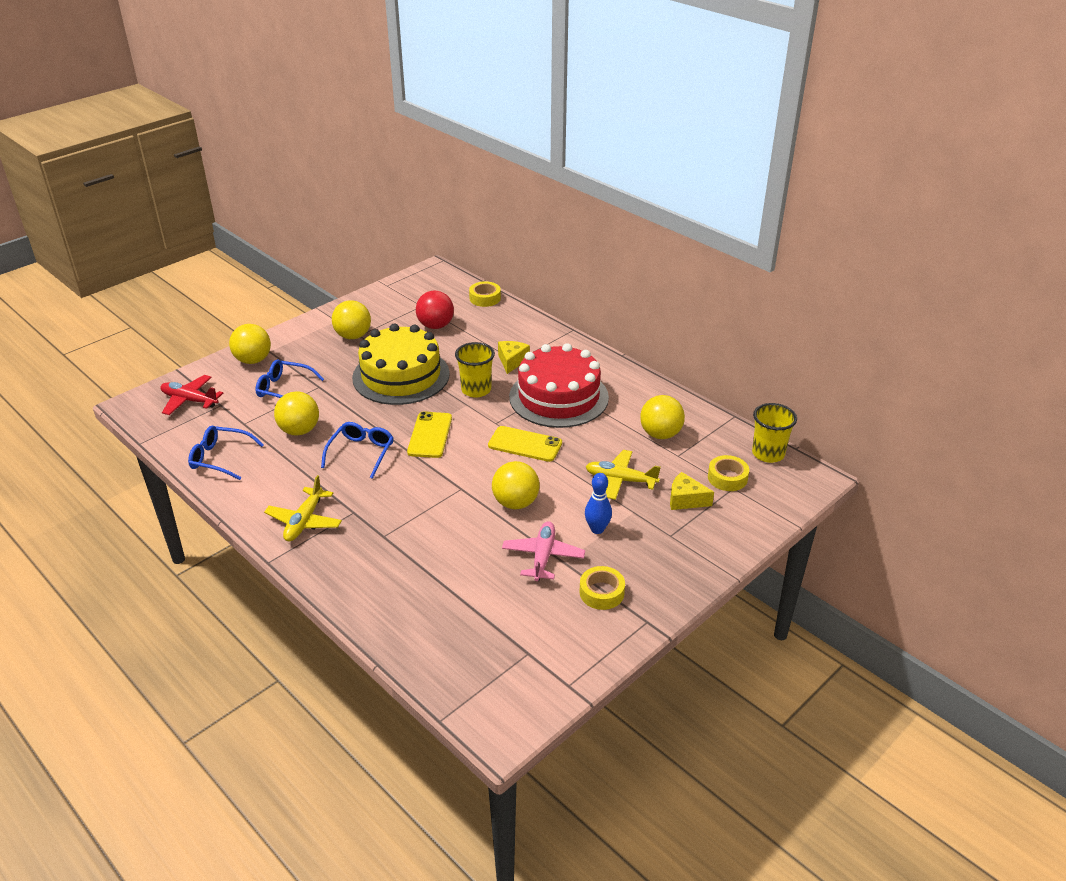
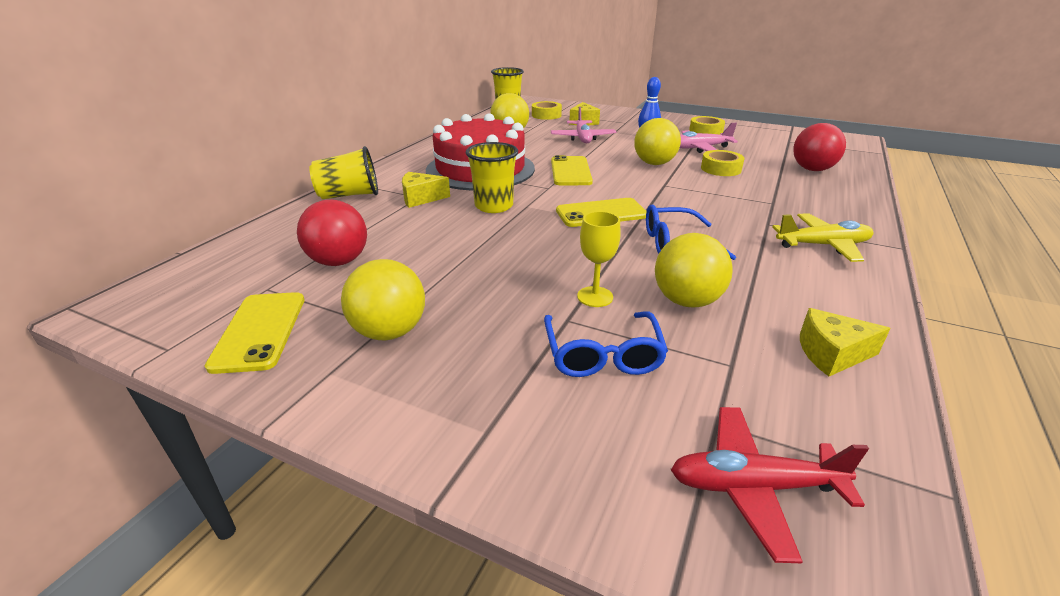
camera: 110 degrees left, 5 degrees down
(189, 400) = (754, 486): red plane -> red plane turned 90 degrees clockwise
(220, 458) = (831, 354): blue glasses -> yellow cheese
(253, 360) = (536, 444): yellow ball -> none
(330, 401) = (595, 297): none -> yellow goblet
(382, 305) = (260, 331): none -> yellow phone
(401, 376) = (492, 257): yellow cake -> none
(433, 612) = (812, 169): none -> red ball
(485, 298) = (246, 241): yellow tape -> yellow tape (721, 169)
(536, 333) = (349, 195): none -> yellow cup
(620, 480) = (582, 138): yellow plane -> pink plane

